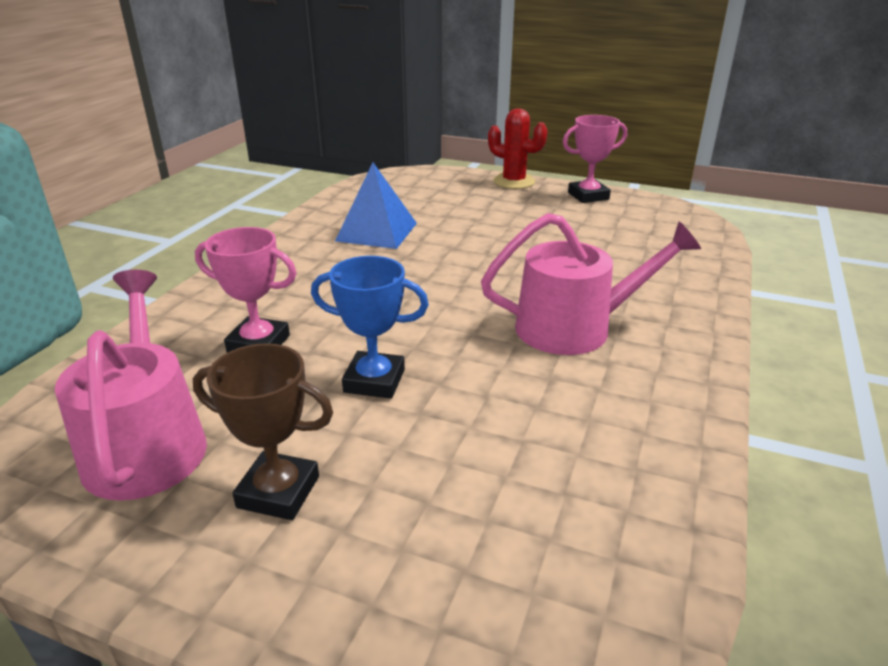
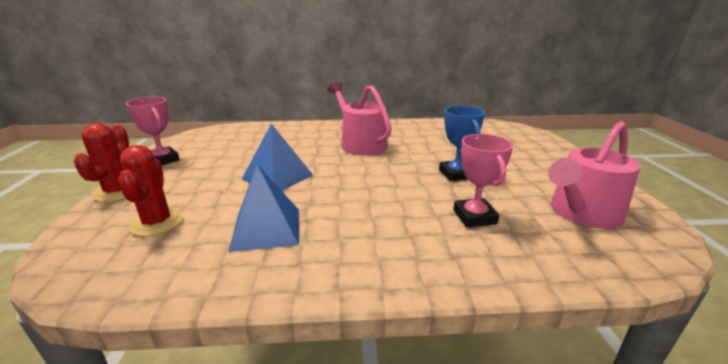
camera: 115 degrees left, 5 degrees down
(278, 492) = (541, 173): brown trophy -> none
(435, 195) = (157, 223): none -> red cactus
(488, 247) = (277, 177): none -> blue pyramid

